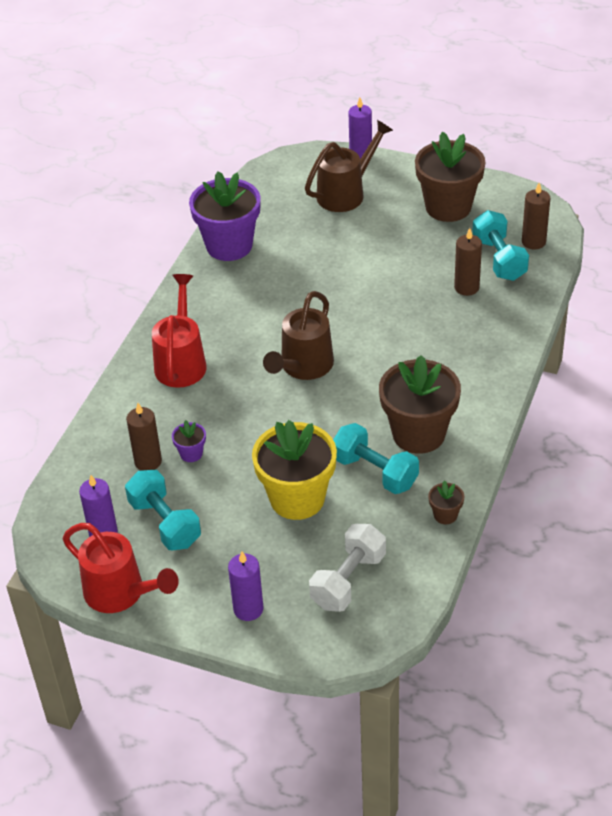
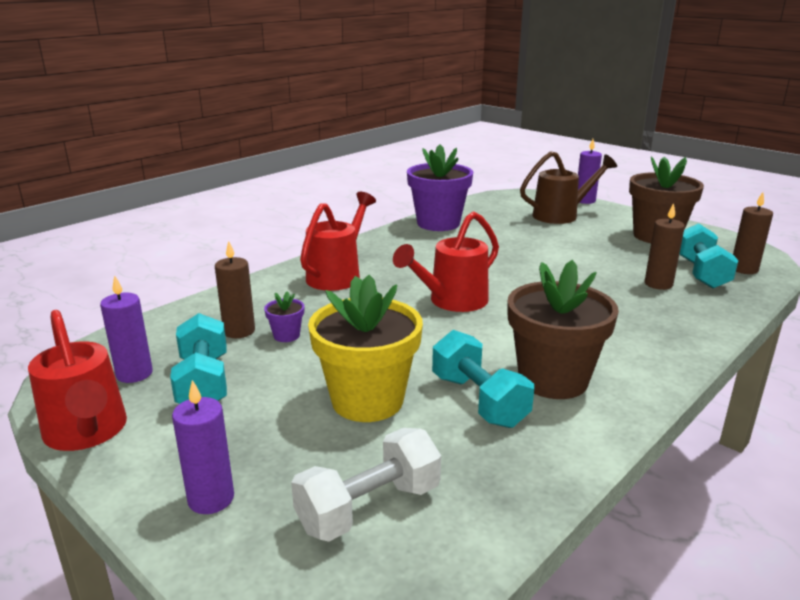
camera: 20 degrees right, 20 degrees down
(303, 367) = (452, 301): brown watering can -> red watering can
(445, 515) = (552, 470): brown flower pot -> none

